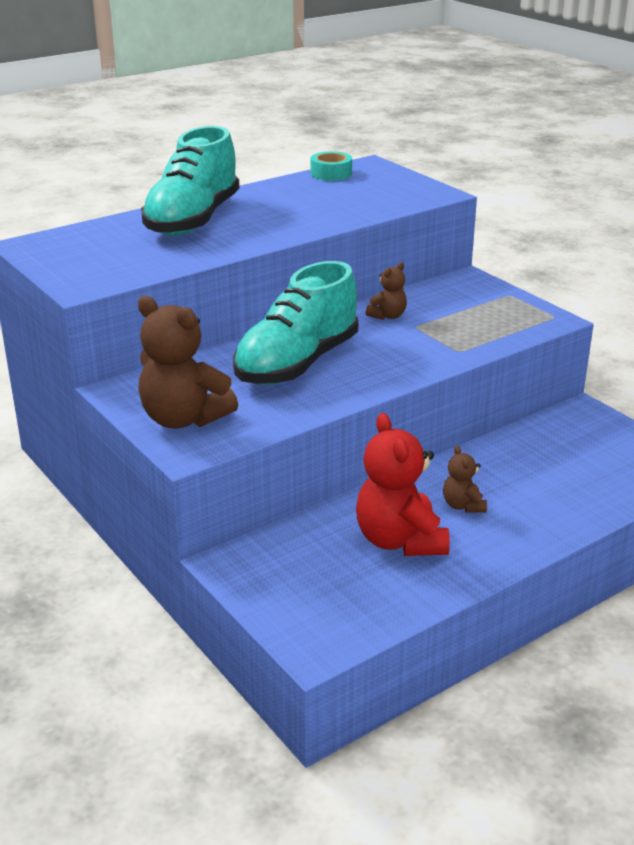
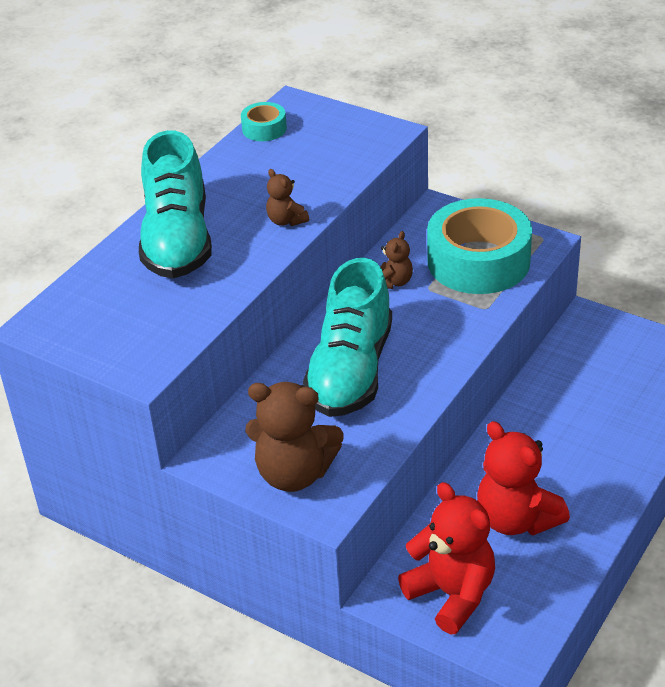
camera: 20 degrees left, 10 degrees up
(291, 580) = (452, 594): none -> red teddy bear
(463, 506) = (547, 462): brown teddy bear -> brown teddy bear (286, 220)
(478, 319) = (478, 261): none -> turquoise tape

